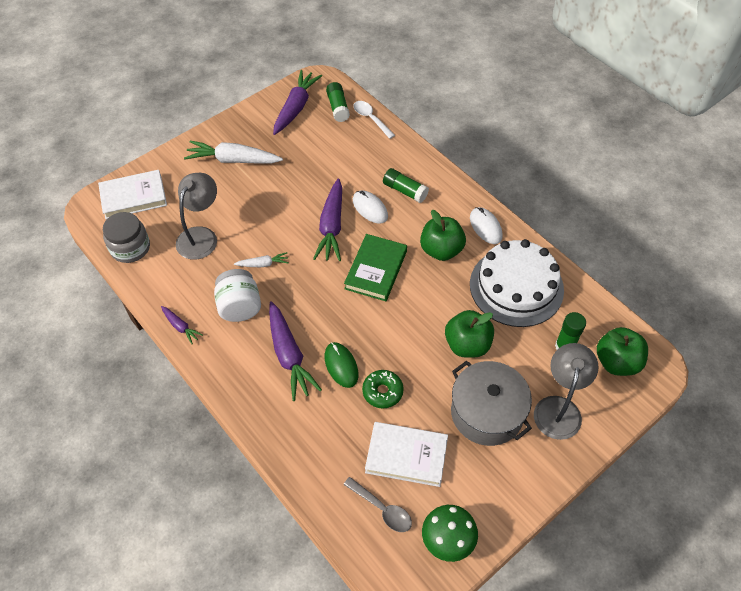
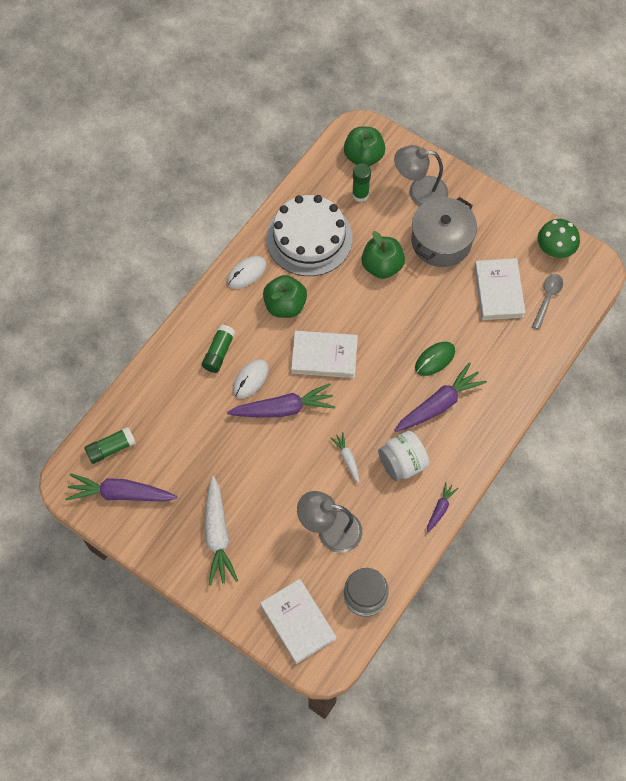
camera: 105 degrees left, 10 degrees up
(371, 119) = (122, 409): white spoon -> none
(376, 270) = (324, 356): green book -> white book
(382, 392) = (448, 321): green donut -> none

